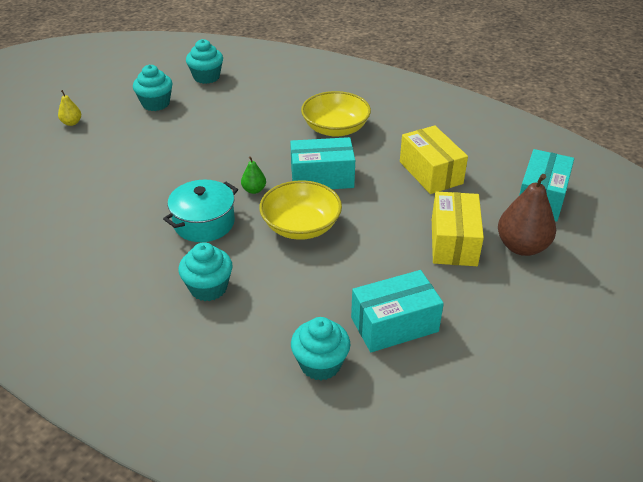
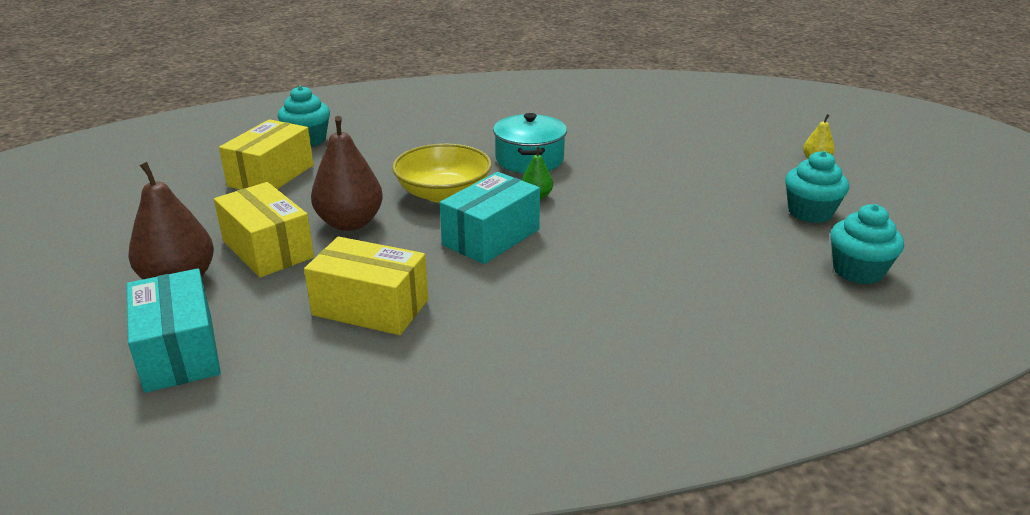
camera: 135 degrees right, 10 degrees down
(208, 288) = (450, 135): turquoise cupcake -> none
(335, 128) = (572, 297): yellow bowl -> none
(385, 235) = (350, 223): none -> brown pear
(394, 324) = (271, 175): turquoise box -> yellow box

